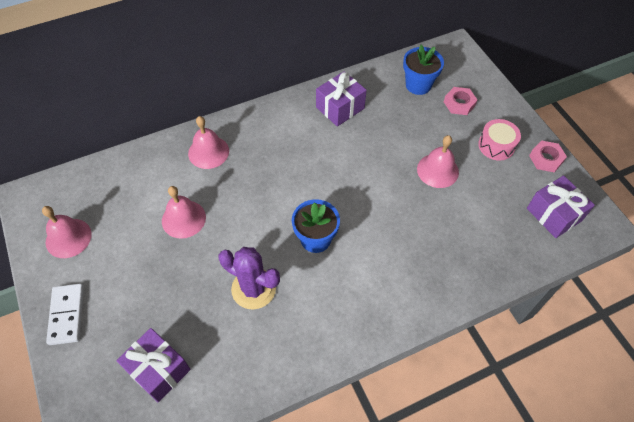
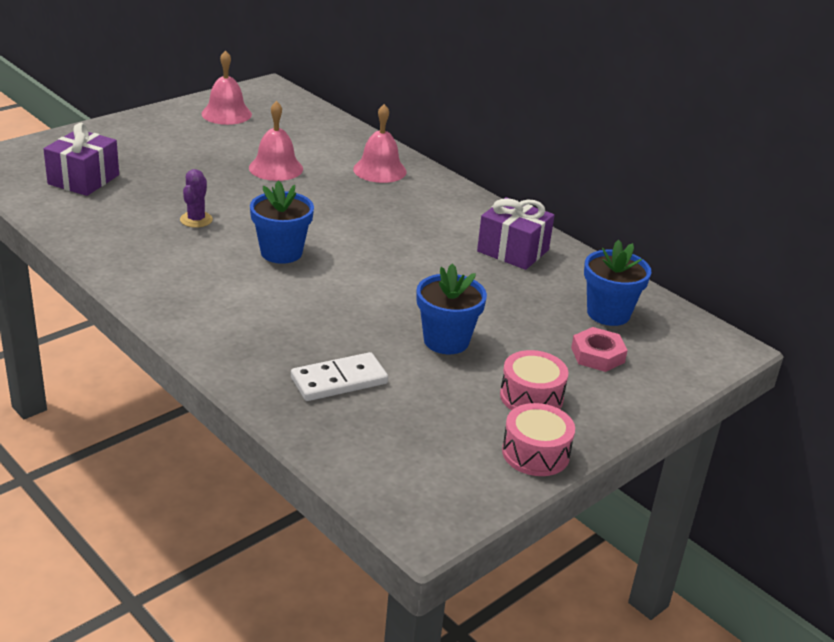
camera: 70 degrees right, 25 degrees down
(66, 315) = (137, 127): white domino -> white domino (339, 380)
(253, 289) = (196, 220): purple cactus -> purple cactus, size x0.58
(437, 170) = (446, 341): pink bell -> blue flower pot
(546, 159) = (535, 453): pink nut -> pink drum
(554, 214) = (418, 463): purple gift -> none

